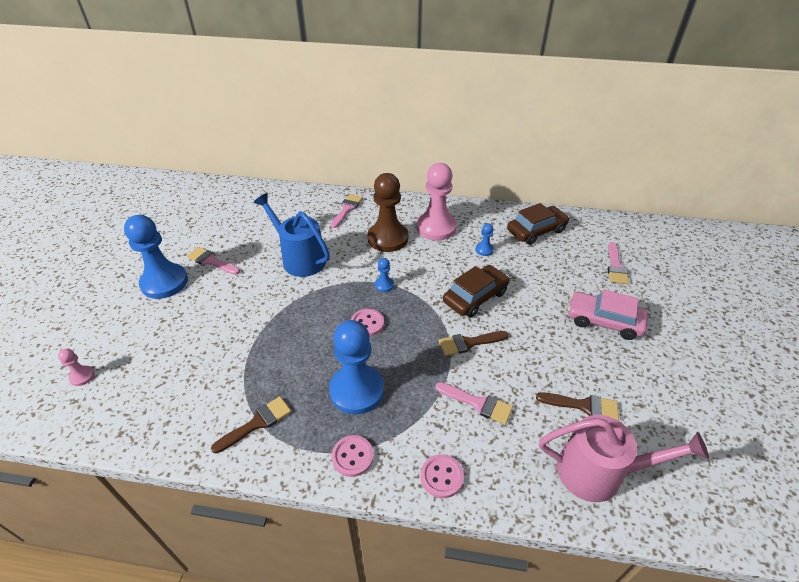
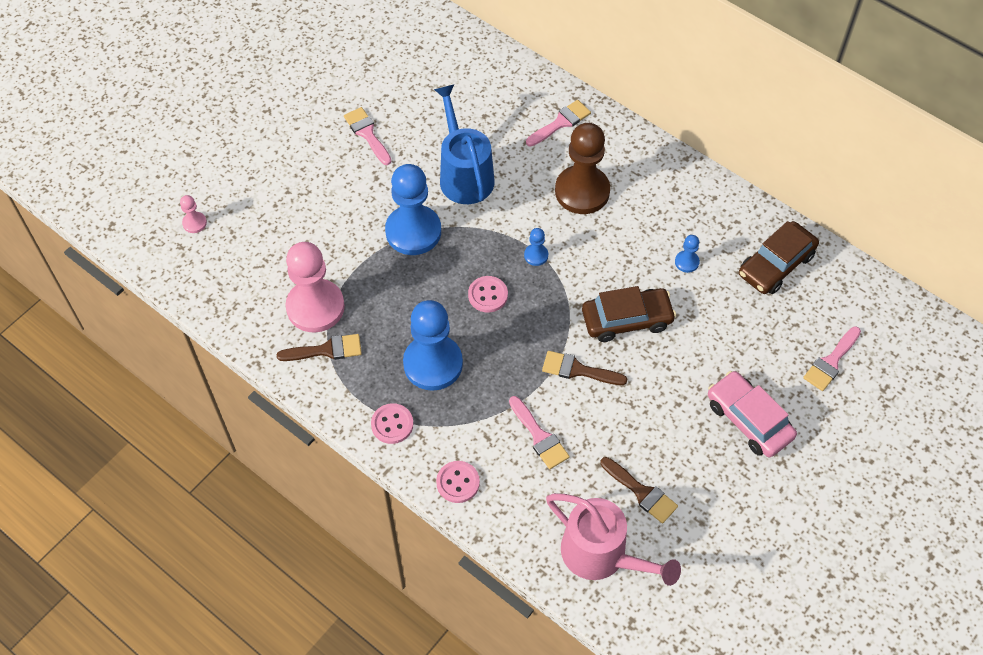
camera: 30 degrees right, 15 degrees up
(164, 282) = (307, 142): blue pawn -> blue pawn (413, 231)
(436, 227) = (652, 202): pink pawn -> pink pawn (315, 307)
(536, 231) = (776, 265): brown car -> brown car turned 135 degrees clockwise

